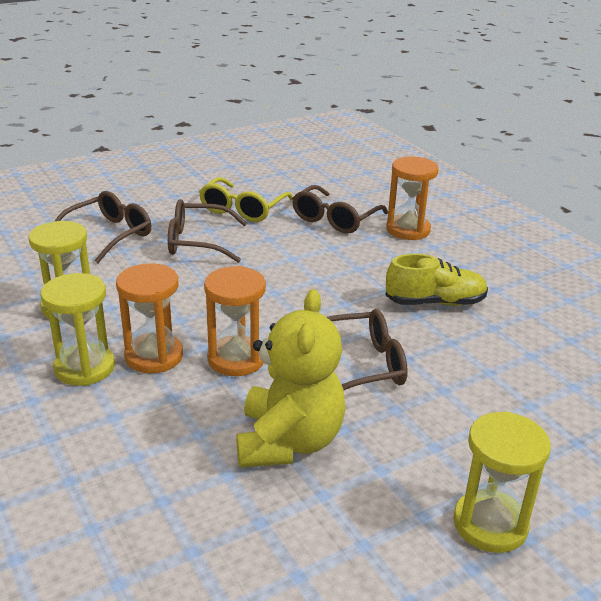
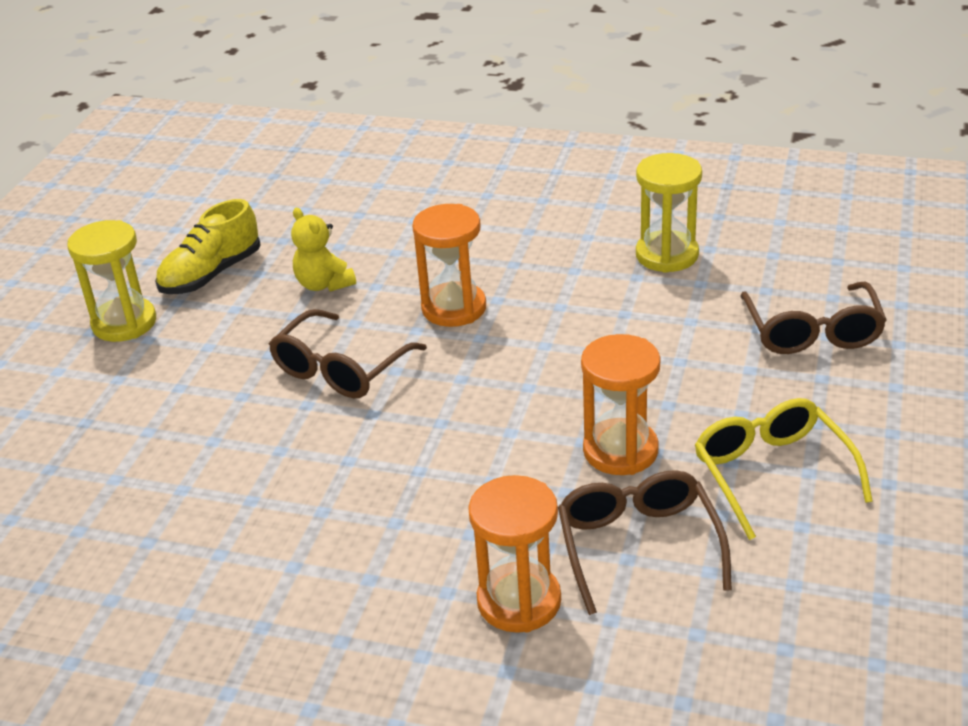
camera: 140 degrees right, 5 degrees up
(85, 368) = (553, 233): yellow hourglass -> none
(154, 356) = (521, 269): orange hourglass -> orange hourglass (620, 451)
(197, 242) = (715, 388): brown glasses -> none
(289, 442) = (324, 284): yellow teddy bear -> yellow teddy bear, size x0.56
(435, 302) = (346, 490): yellow shoe -> yellow shoe (211, 274)

